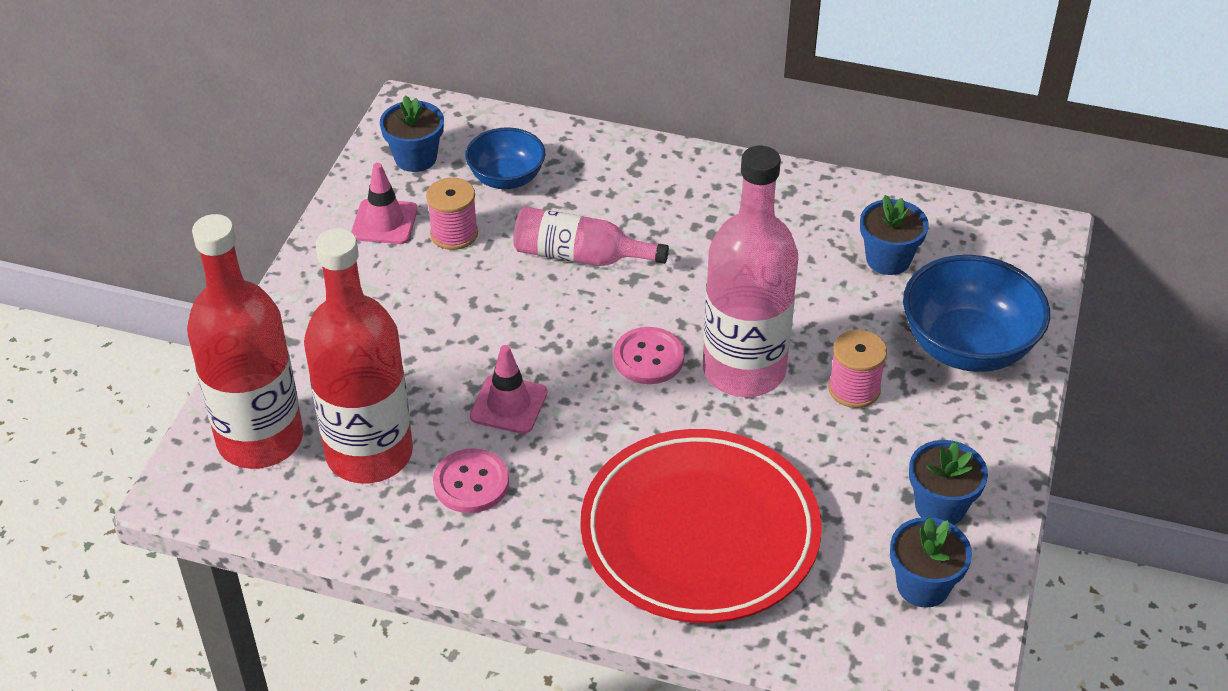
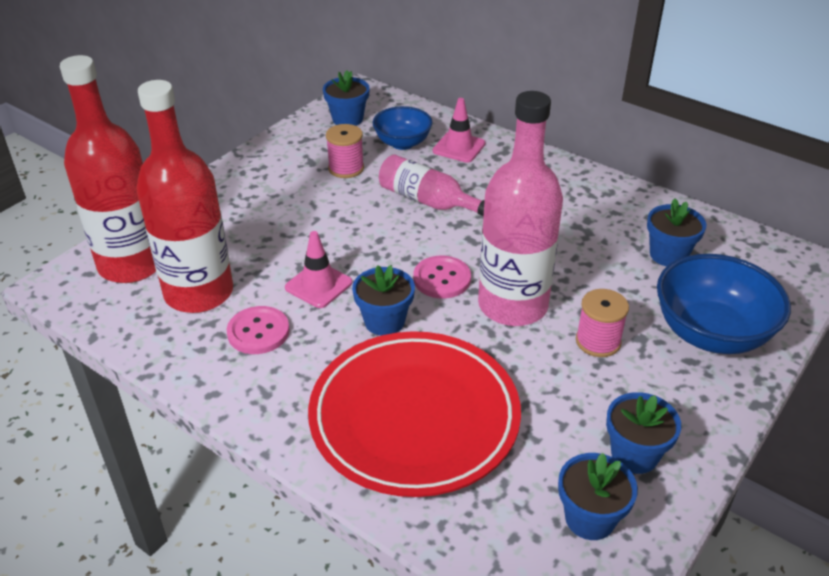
camera: 20 degrees right, 5 degrees down
(384, 222) = (303, 151): pink traffic cone -> pink traffic cone (459, 147)
(610, 429) = (384, 321): none -> blue flower pot

